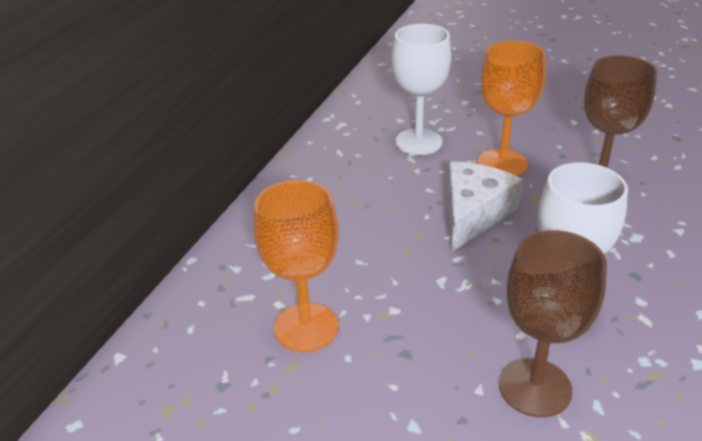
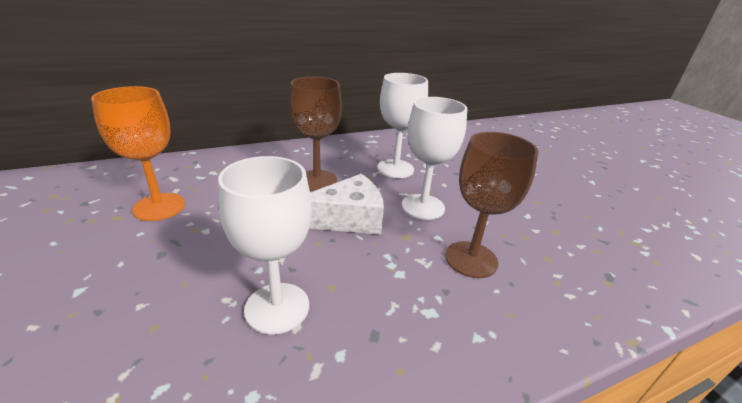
camera: 40 degrees right, 5 degrees down
(502, 164) = (423, 207): orange goblet -> white goblet
(534, 387) = (161, 335): brown goblet -> brown goblet (317, 180)

